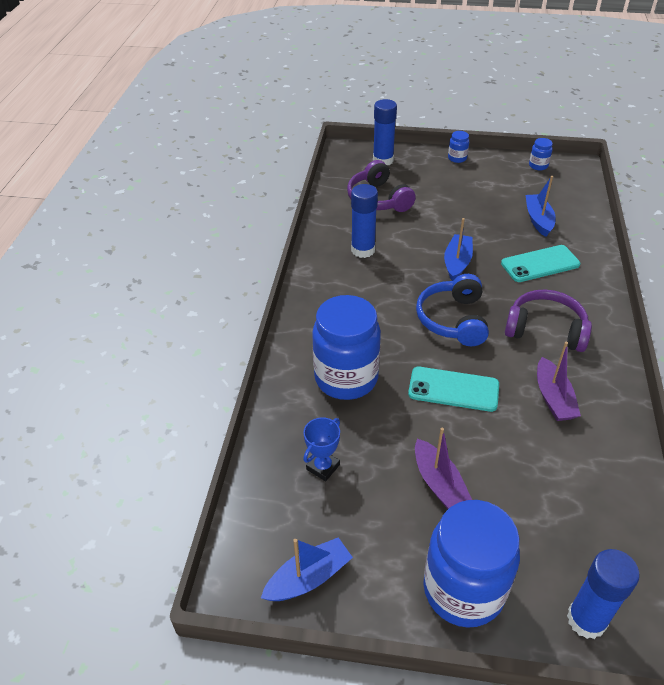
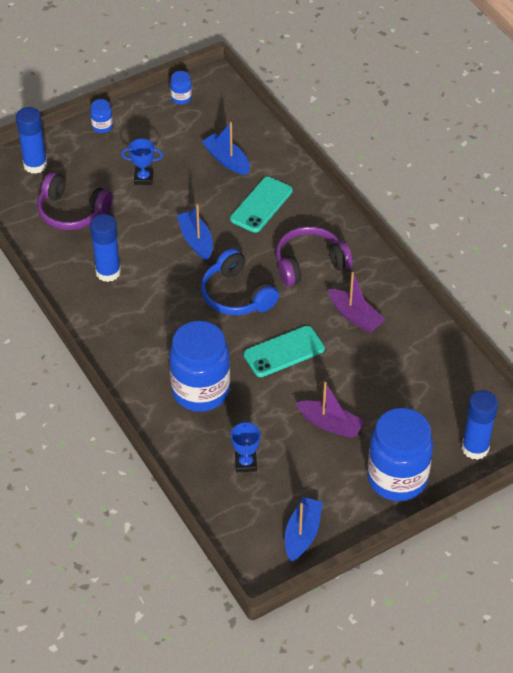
camera: 40 degrees left, 5 degrees up
(456, 202) = (143, 178): none -> blue trophy

